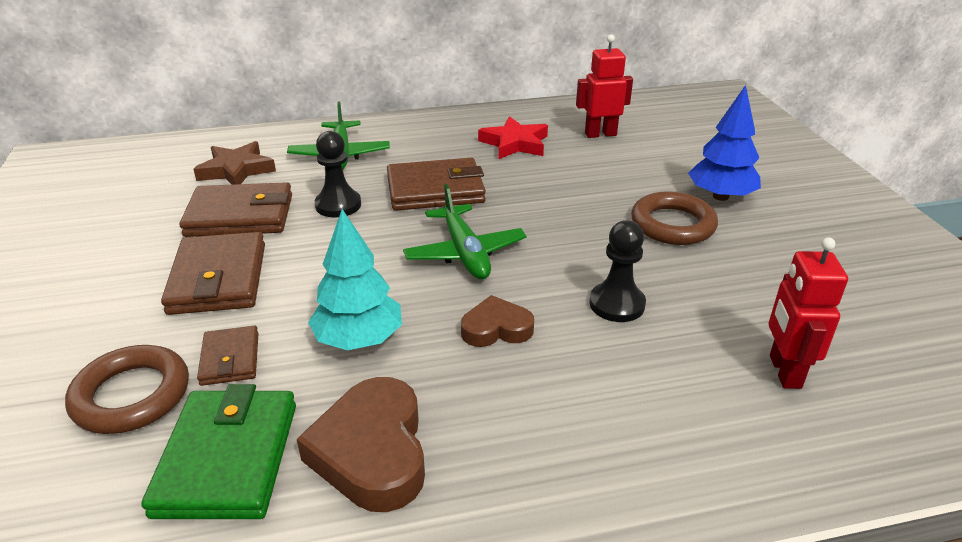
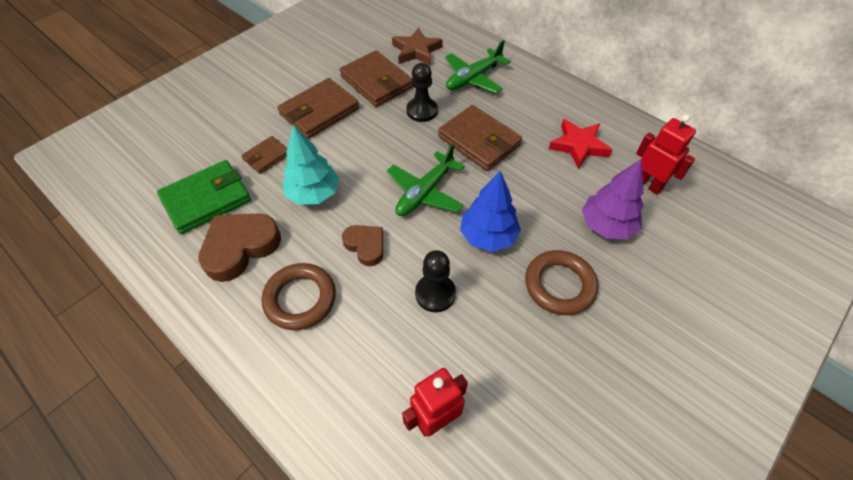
camera: 55 degrees right, 20 degrees up
(131, 395) = (223, 142): brown ring -> brown ring (300, 299)
(626, 172) = (606, 225): none -> purple tree
(720, 196) = (632, 300): blue tree -> blue tree (488, 236)

